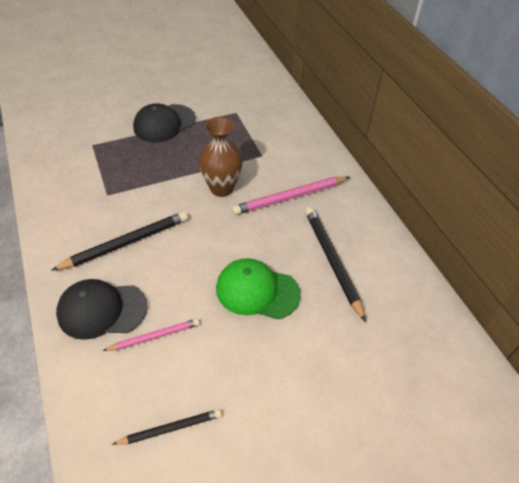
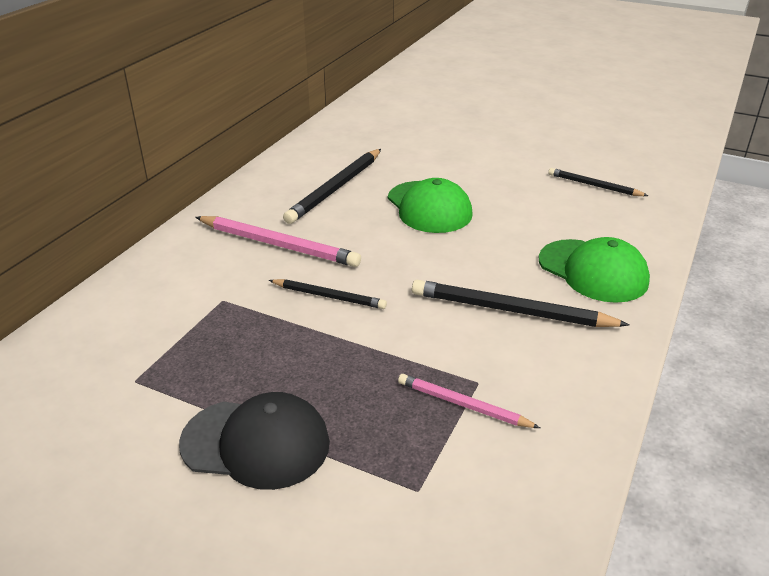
camera: 130 degrees left, 15 degrees down
(102, 310) = (593, 271): black cap -> green cap
(154, 336) = (557, 230): pink pencil -> pink pencil (463, 405)
(221, 188) = (329, 296): brown vase -> black pencil

